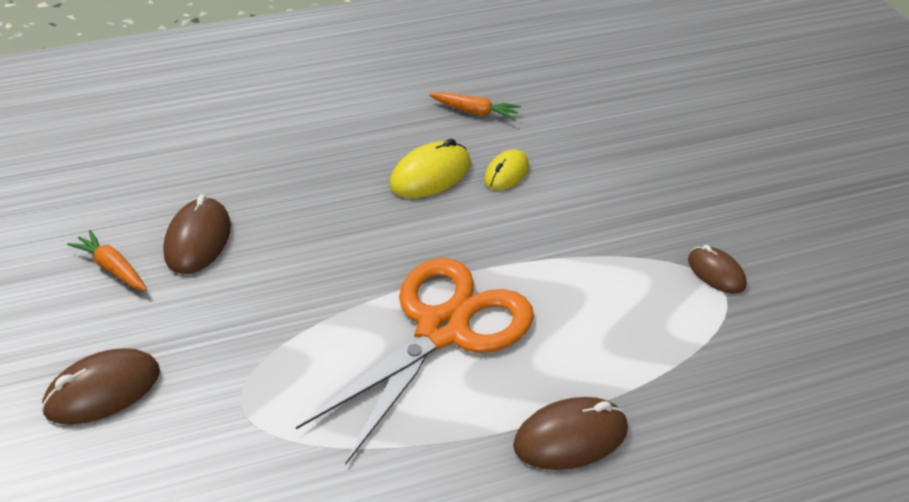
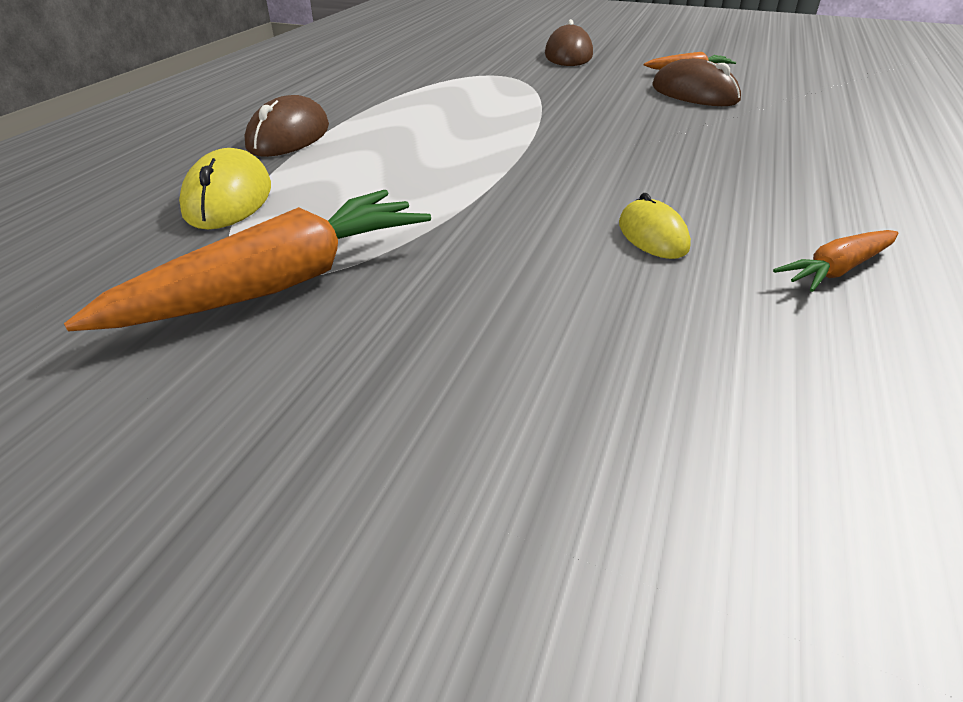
camera: 130 degrees right, 5 degrees down
(430, 175) = (697, 193): yellow mouse -> yellow mouse (228, 199)
(442, 330) = (464, 133): orange scissors -> none
(716, 273) = (279, 284): brown mouse -> orange carrot

